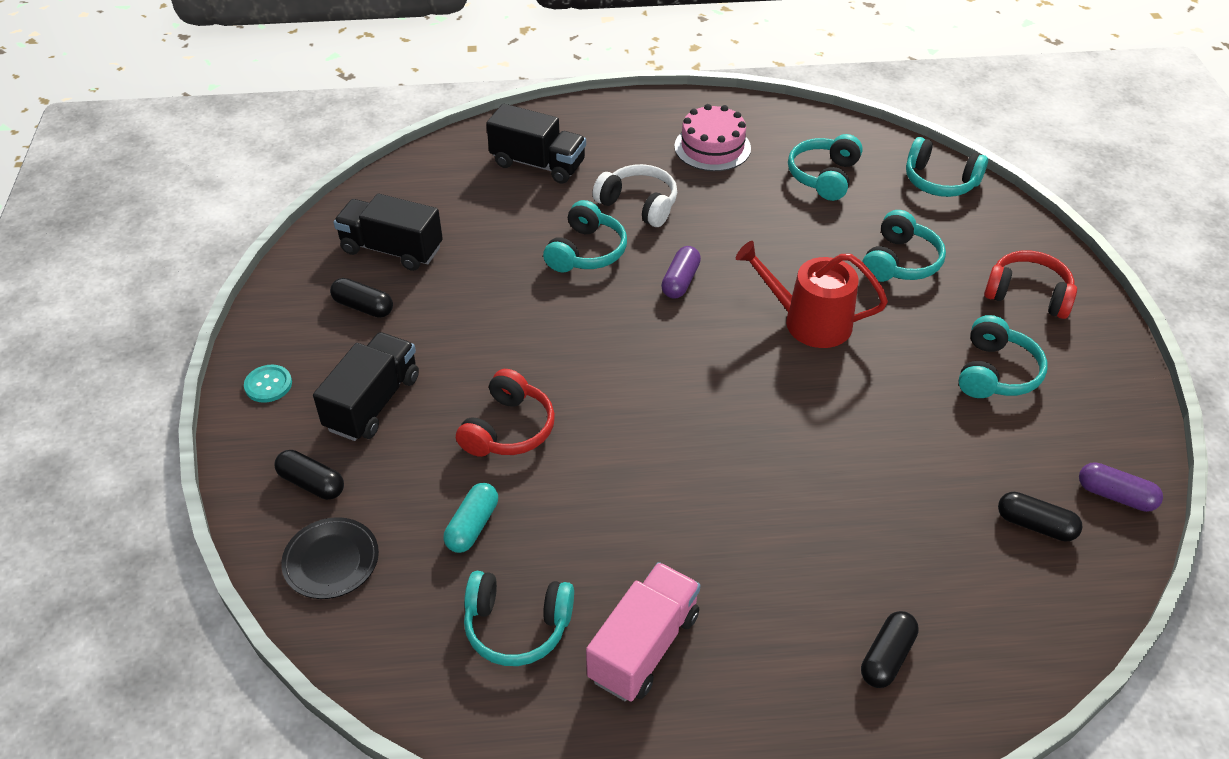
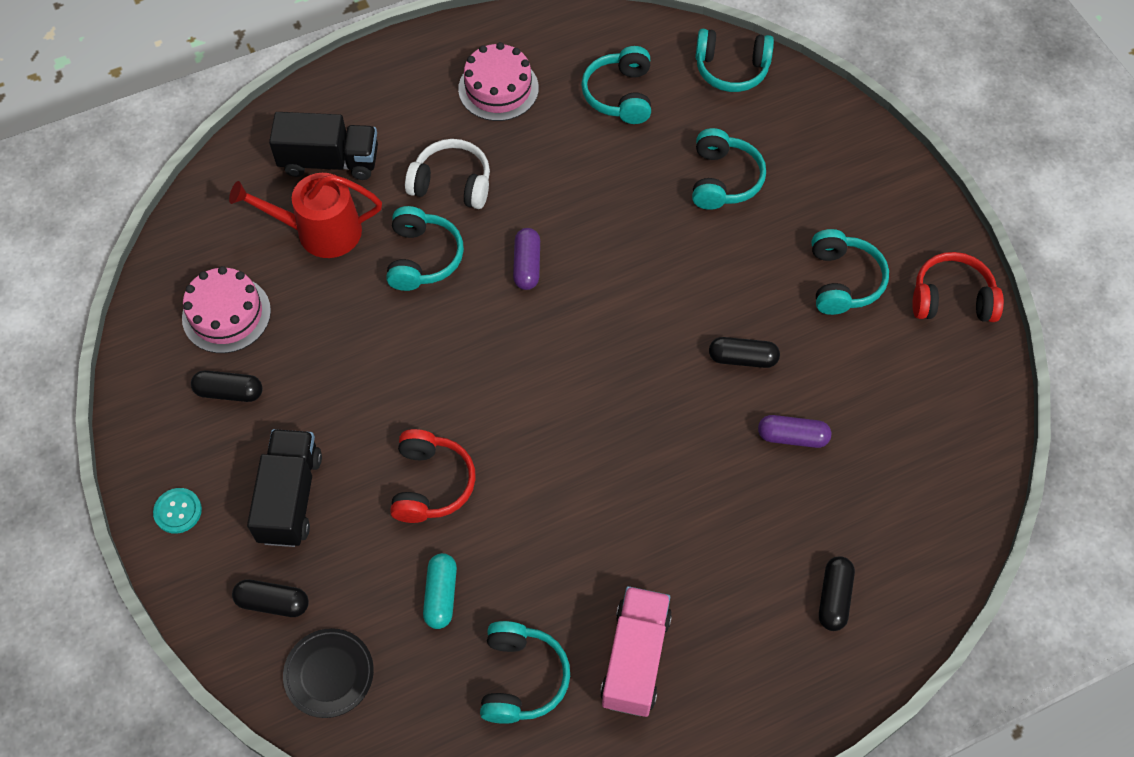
camera: 20 degrees left, 15 degrees up
(392, 249) = (226, 314): black truck -> pink cake
(517, 626) = (521, 678): turquoise headphones -> turquoise headphones turned 75 degrees counterclockwise
(809, 322) = (662, 276): red watering can -> red watering can (320, 231)
(1028, 295) = (847, 183): red headphones -> red headphones (952, 299)
(1035, 525) = (917, 430): black capsule -> black capsule (742, 358)
(1115, 495) = (973, 378): purple capsule -> purple capsule (792, 437)

